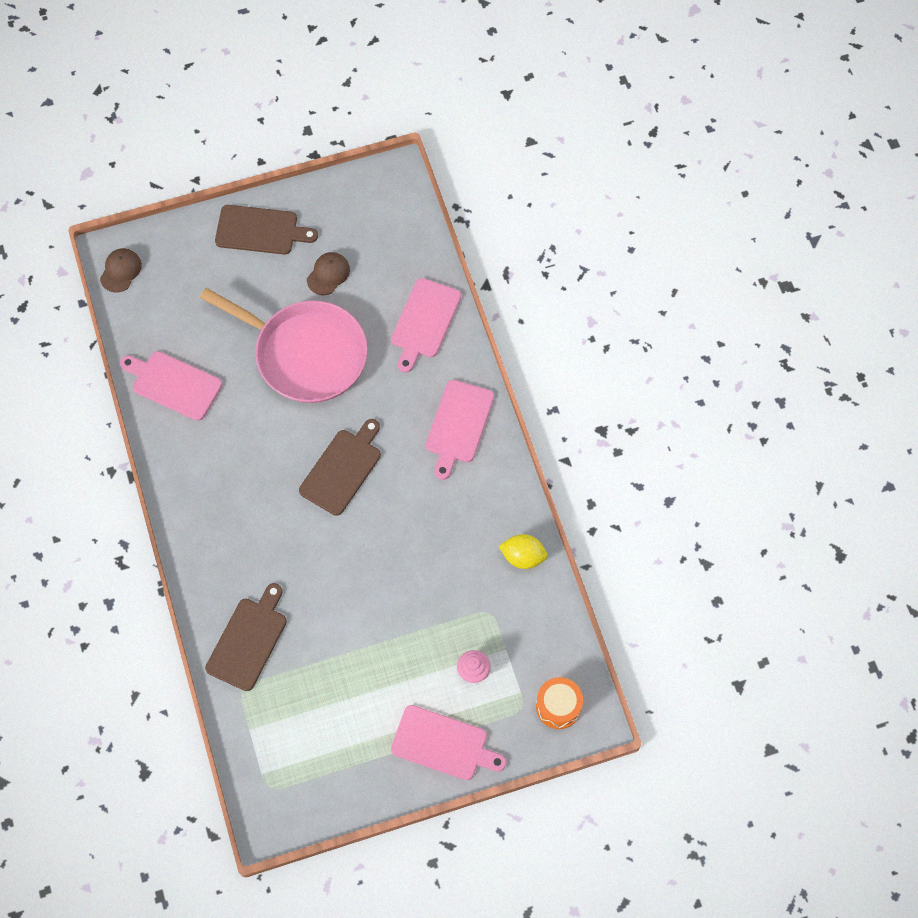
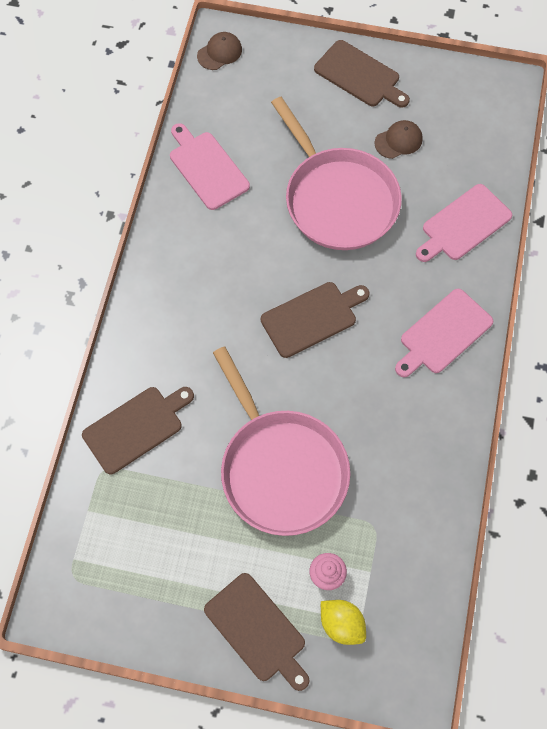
camera: 30 degrees right, 0 degrees up
(389, 608) = (281, 469): none -> pink pan
(443, 744) = (257, 630): pink cutting board -> brown cutting board
(523, 557) = (437, 490): yellow lemon -> yellow lemon (341, 624)
(558, 706) = (391, 659): orange drum -> none

